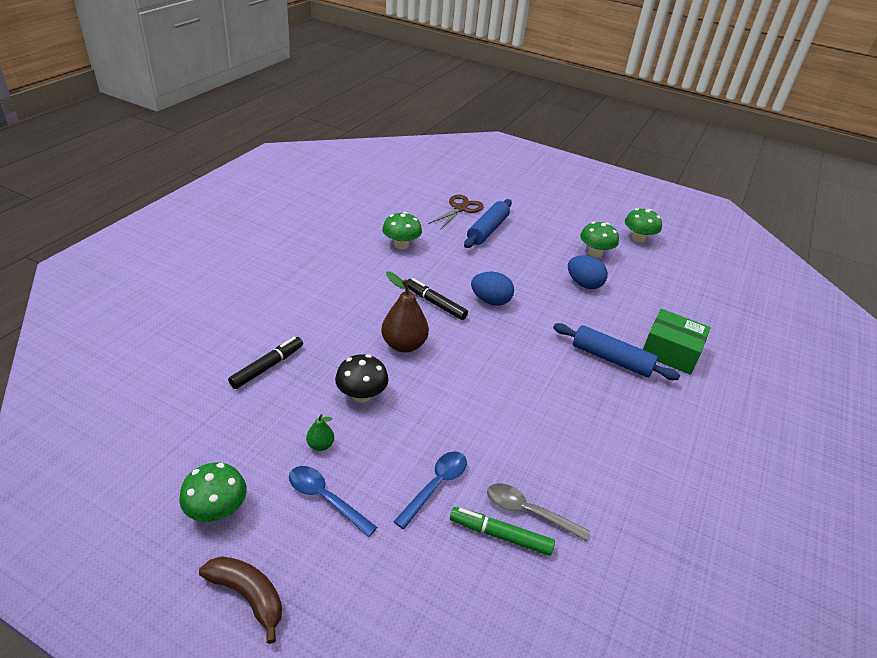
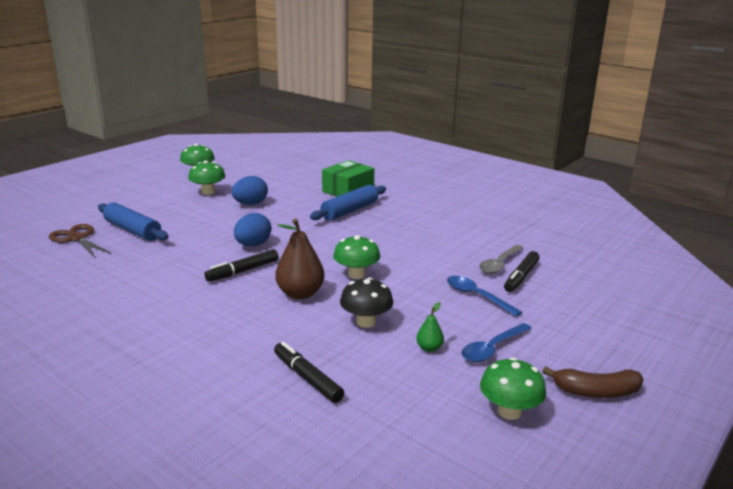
camera: 75 degrees left, 15 degrees down
(248, 595) = (596, 392): brown banana -> brown banana turned 135 degrees counterclockwise
(401, 245) = (122, 279): green mushroom -> green mushroom (356, 274)
(500, 535) = (521, 277): green marker -> black marker

